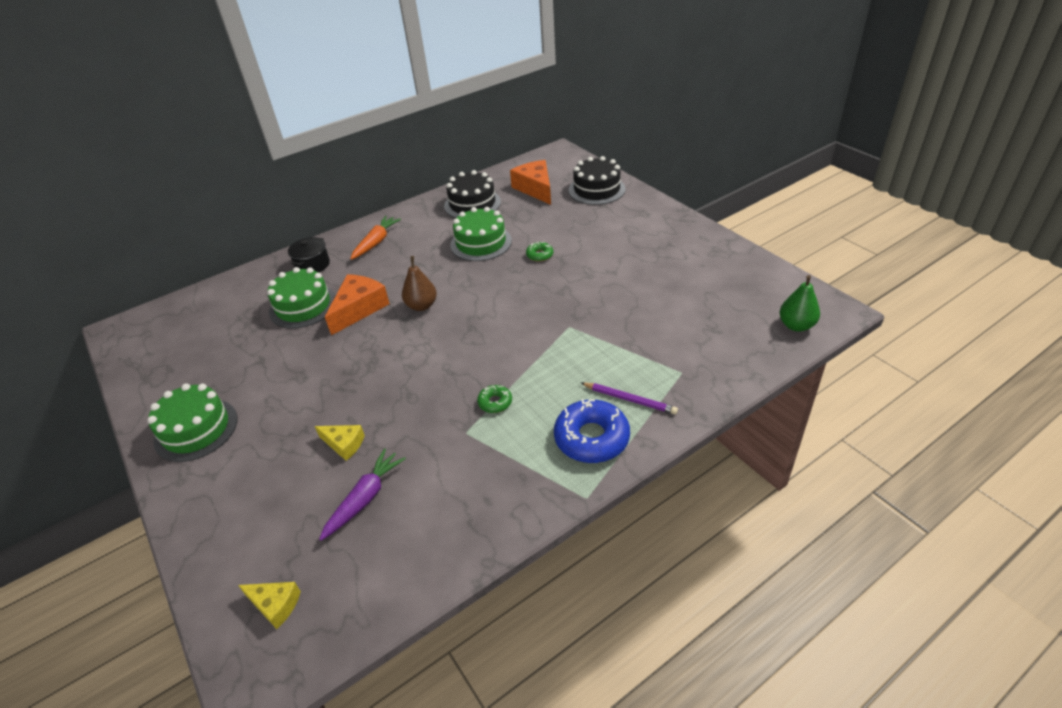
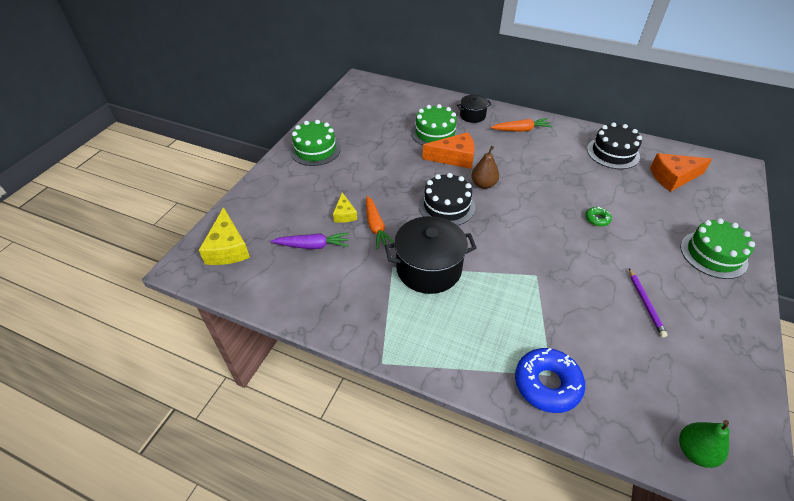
camera: 55 degrees right, 5 degrees up
(275, 605) = (228, 248): yellow cheese -> yellow cheese, size x1.74
(394, 422) = (376, 227): none -> orange carrot
(481, 243) = (575, 180): green cake -> green cake (713, 254)
(495, 402) = (429, 269): green donut -> black pot
(535, 189) = (673, 177): orange cheese -> orange cheese turned 135 degrees counterclockwise
(591, 438) = (437, 341): blue donut -> blue donut (547, 384)
(596, 189) = (719, 215): black cake -> black cake (446, 206)
(629, 399) = (492, 349): purple pencil -> purple pencil (645, 303)

